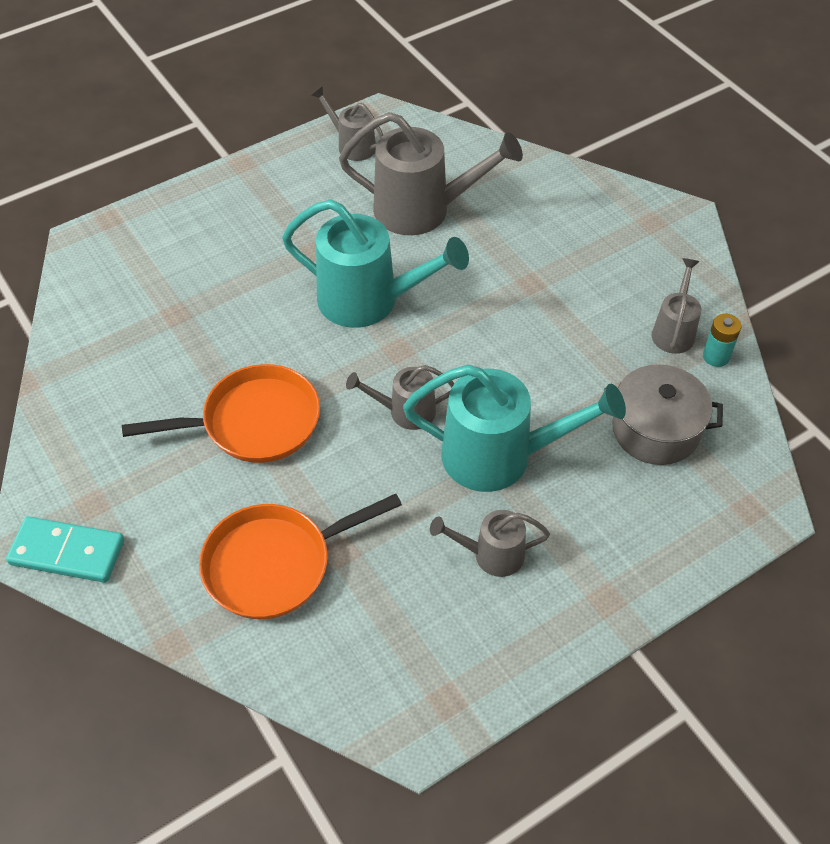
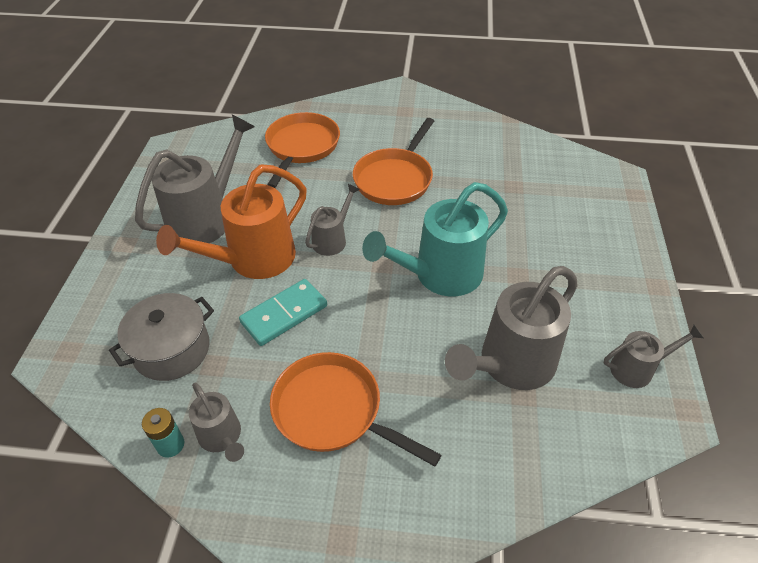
camera: 130 degrees right, 5 degrees down
(67, 552) = (386, 96): turquoise domino -> turquoise domino (284, 314)
(490, 555) = (206, 218): grey watering can -> grey watering can, size x1.88
(501, 456) = (252, 260): turquoise watering can -> orange watering can
(578, 283) = (333, 411): none -> orange pan

